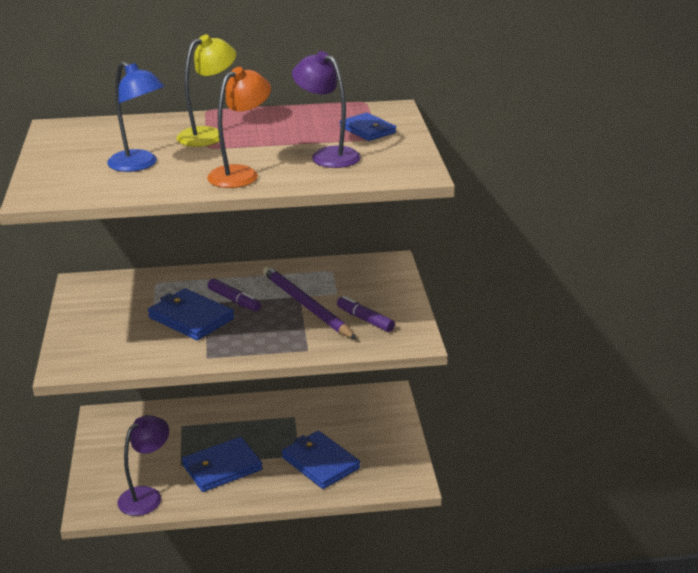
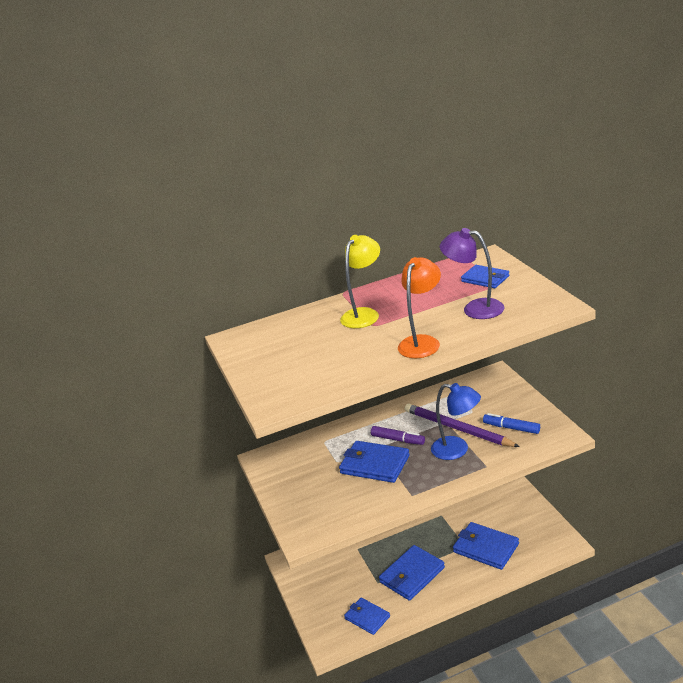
camera: 10 degrees left, 0 degrees up
(139, 165) = (332, 355): blue lamp -> blue lamp (457, 450)
(146, 496) = (367, 617): purple lamp -> blue wallet
(365, 319) = (511, 428): purple marker -> blue marker

